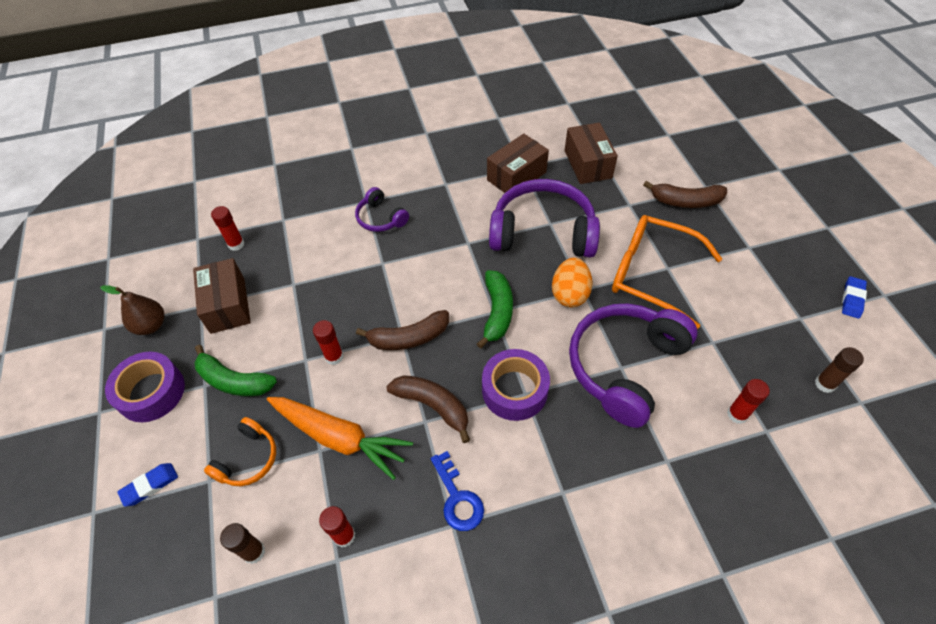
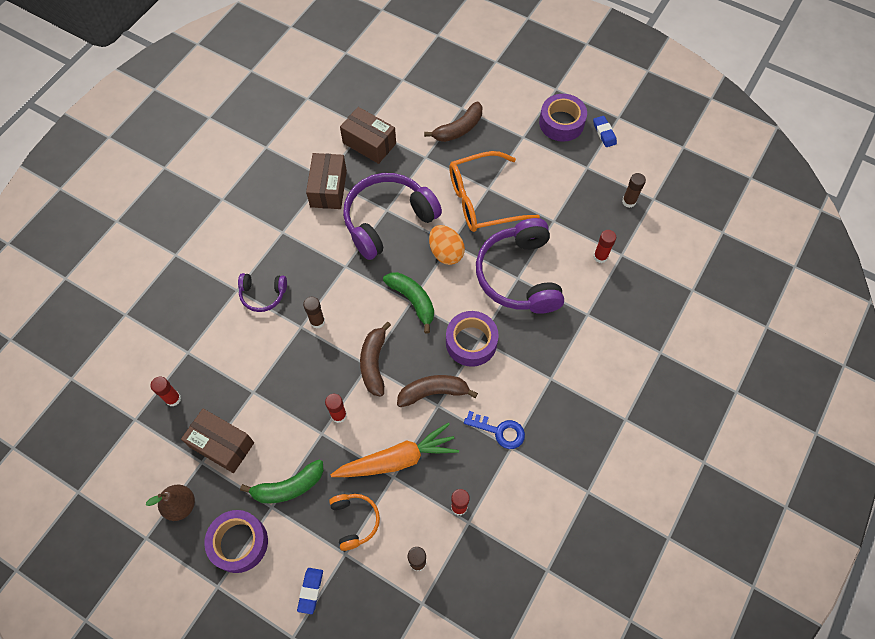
camera: 45 degrees left, 10 degrees up
(399, 269) = (317, 321): none -> brown glue stick
(409, 338) = (374, 363): brown banana -> brown banana turned 150 degrees clockwise
(806, 260) = (561, 123): none -> purple tape

